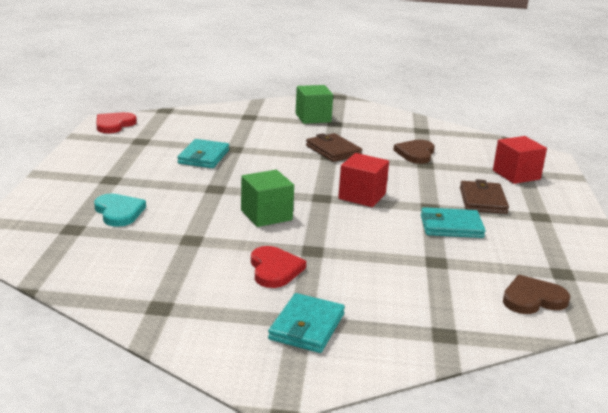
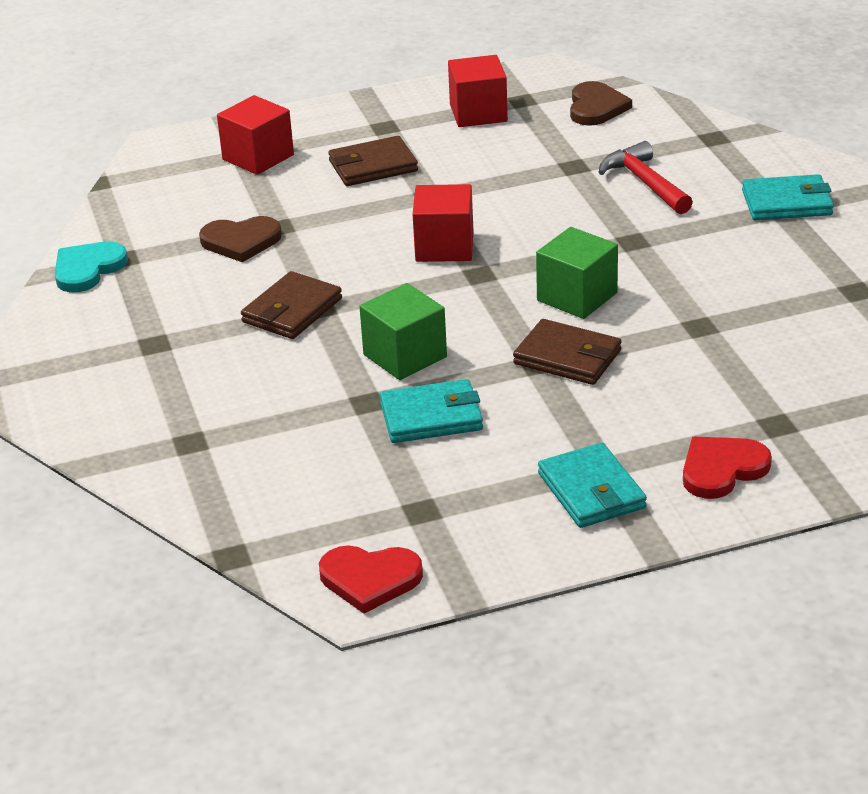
camera: 110 degrees left, 10 degrees up
(119, 212) = (693, 409): turquoise heart -> turquoise heart (88, 269)
(210, 196) = (567, 357): none -> brown wallet
(274, 269) = (703, 250): red heart -> red heart (722, 469)
(313, 118) = (142, 372): green cube -> green cube (405, 356)
(389, 279) = (644, 182): none -> red hammer
(451, 226) = (473, 172): turquoise wallet -> turquoise wallet (591, 491)
(533, 299) = (596, 107): brown heart -> brown heart turned 135 degrees counterclockwise
(546, 251) = (478, 113): none -> red cube

